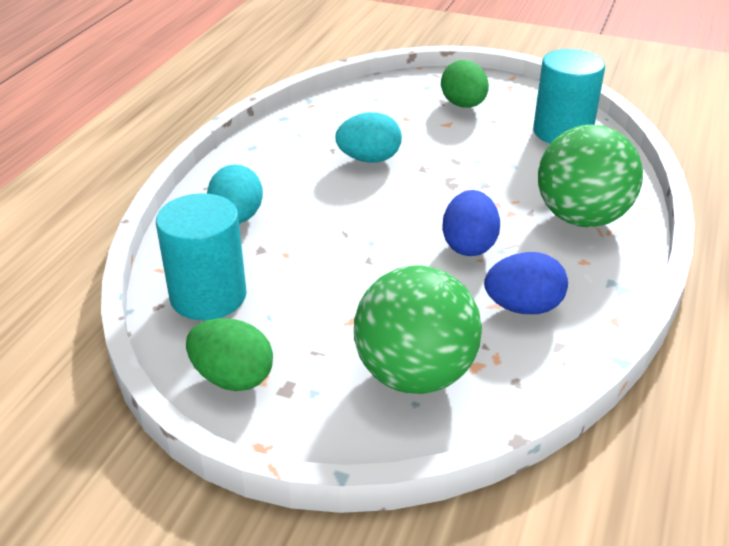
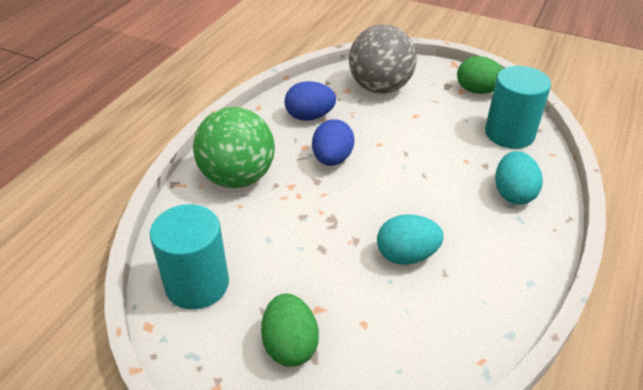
camera: 175 degrees left, 5 degrees up
(414, 374) = (380, 87): green ball -> grey ball

